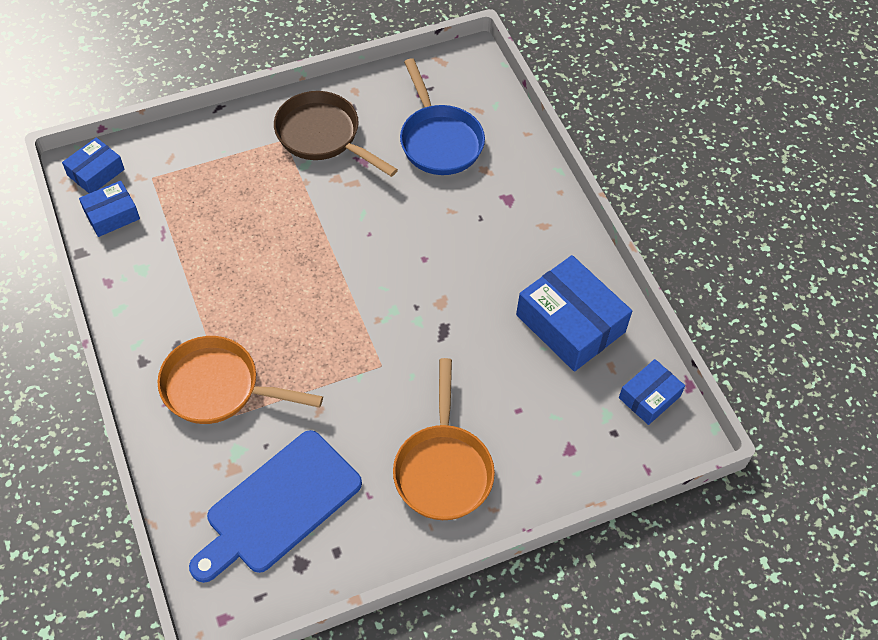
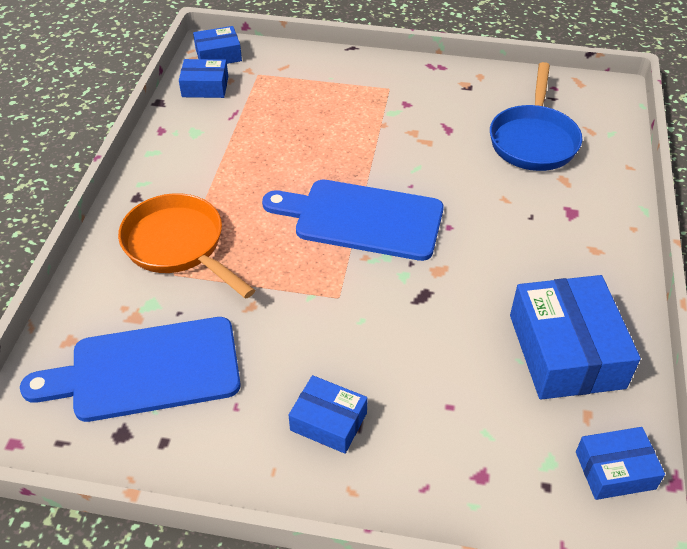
camera: 35 degrees right, 10 degrees down
(323, 136) = (425, 98): brown pan -> none
(352, 286) = (362, 219): none -> blue cutting board
(443, 469) = (328, 421): orange pan -> blue box

